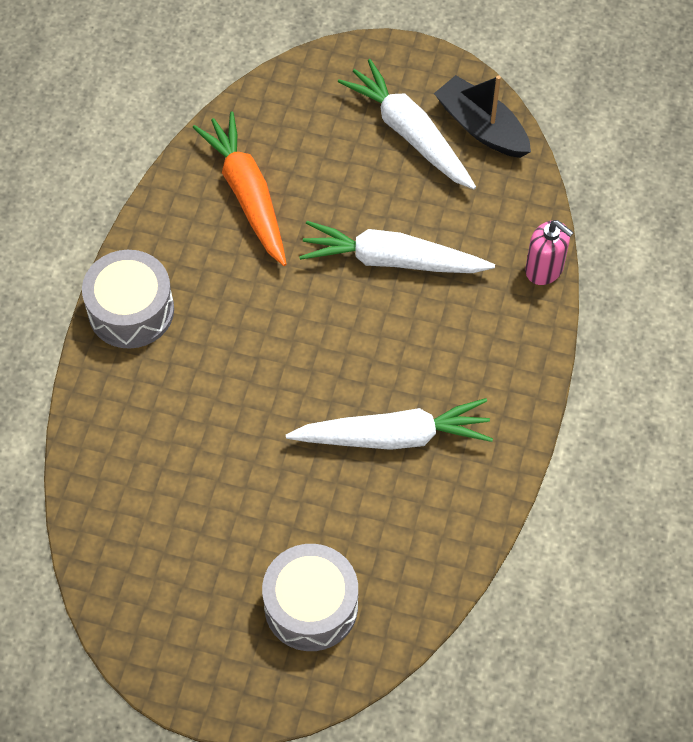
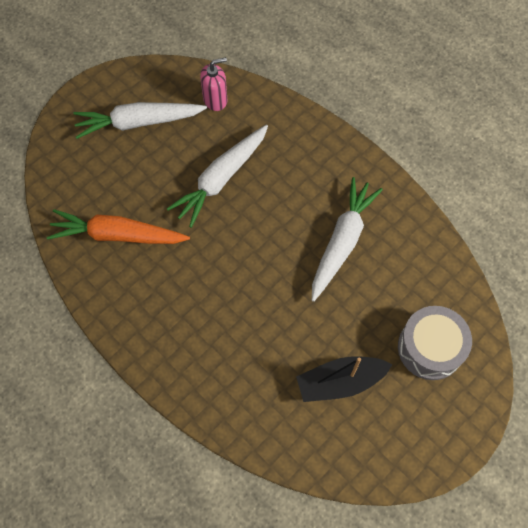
camera: 60 degrees left, 5 degrees up
(131, 310) = (156, 350): grey drum -> none
(481, 127) = (162, 83): black boat -> black boat (340, 382)
(544, 269) = (280, 104): pink soap dispenser -> pink soap dispenser (215, 100)

